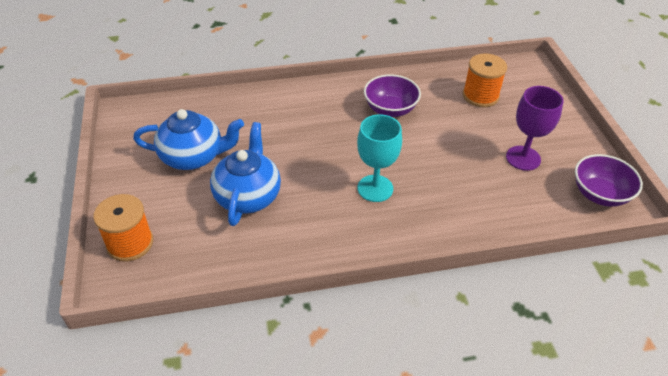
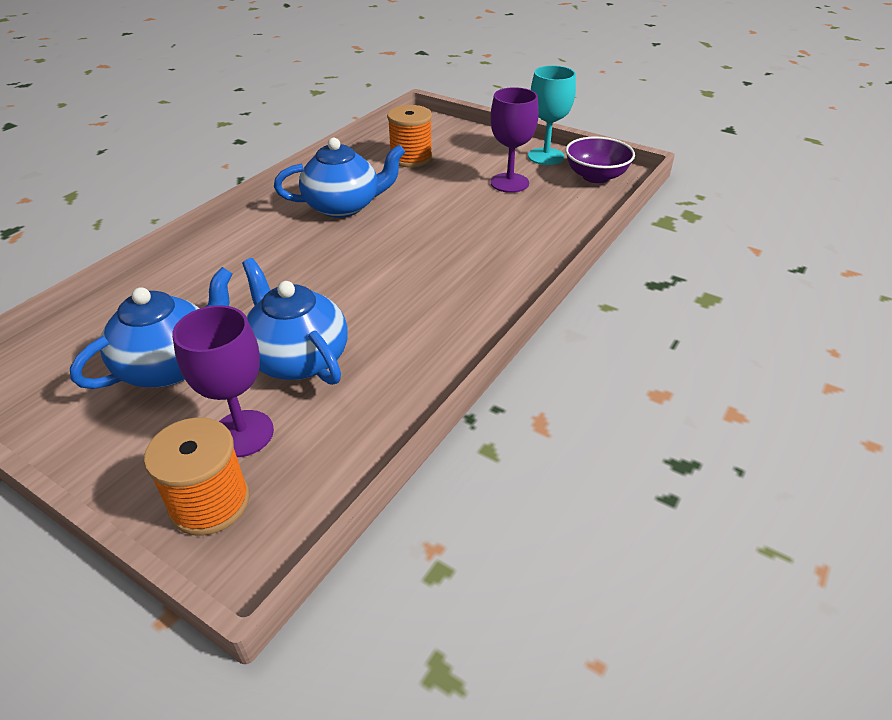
camera: 45 degrees left, 5 degrees down
(179, 219) = (242, 433): none -> purple goblet
(375, 188) = (422, 273): turquoise goblet -> turquoise goblet (546, 156)
(390, 109) = (343, 206): purple bowl -> blue teapot

